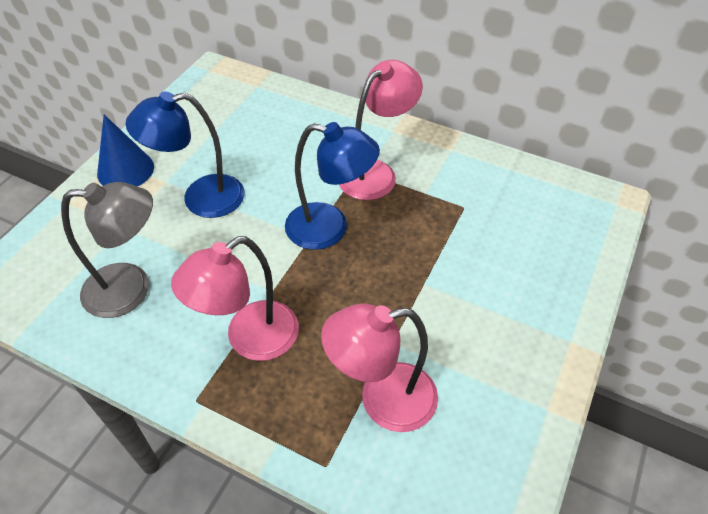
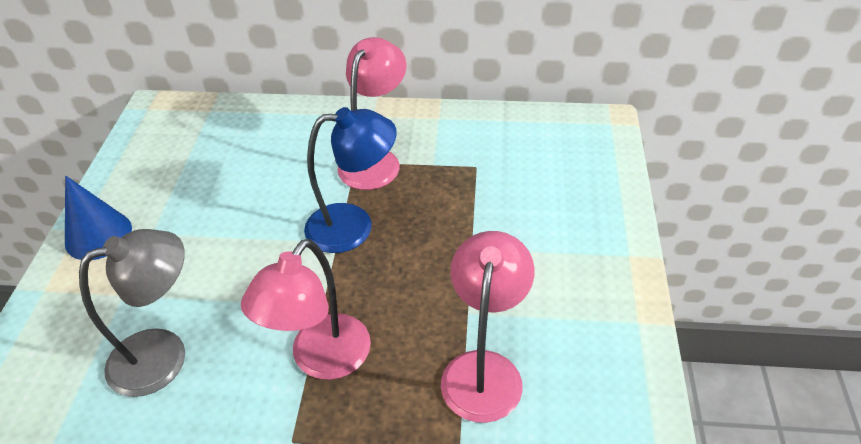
camera: 20 degrees left, 5 degrees down
(200, 198) = (200, 239): blue lamp -> none
(382, 400) = (484, 369): pink lamp -> pink lamp turned 135 degrees clockwise

